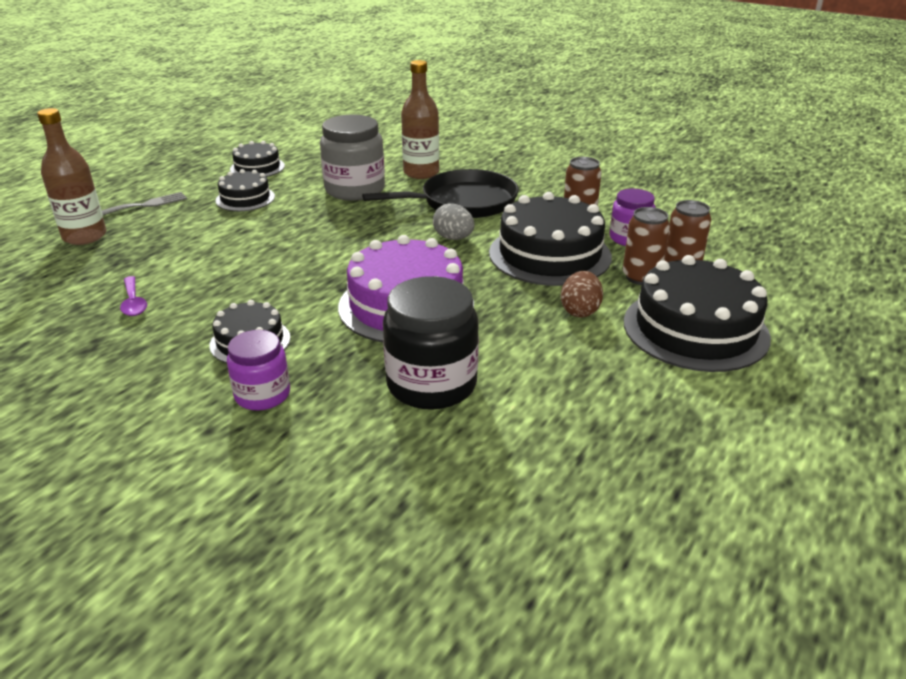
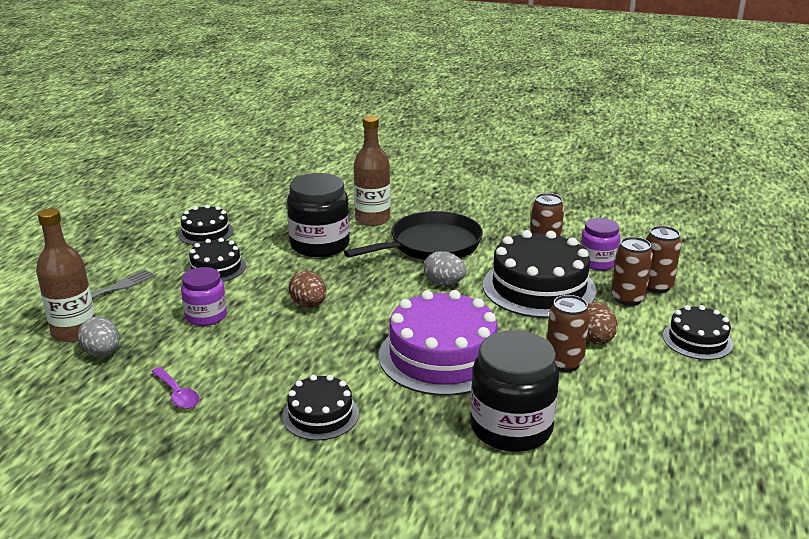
camera: 15 degrees left, 5 degrees down
(95, 257) = (102, 353): none -> grey egg
(262, 395) = (367, 465): purple jar -> purple jar (206, 316)
(308, 241) = (309, 304): none -> brown egg
(355, 190) = (320, 245): grey jar -> black jar
(529, 330) = (564, 363): none -> brown can
(695, 329) = (697, 340): black cake -> black cake, size x0.54

